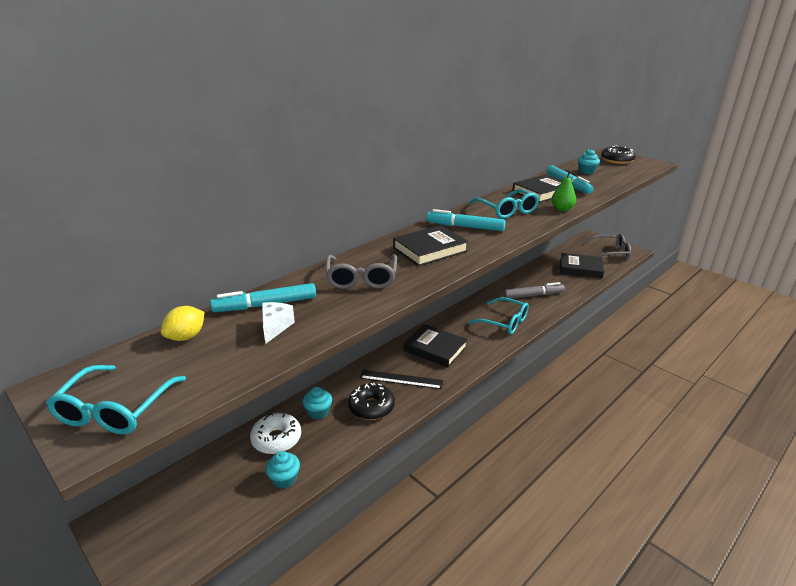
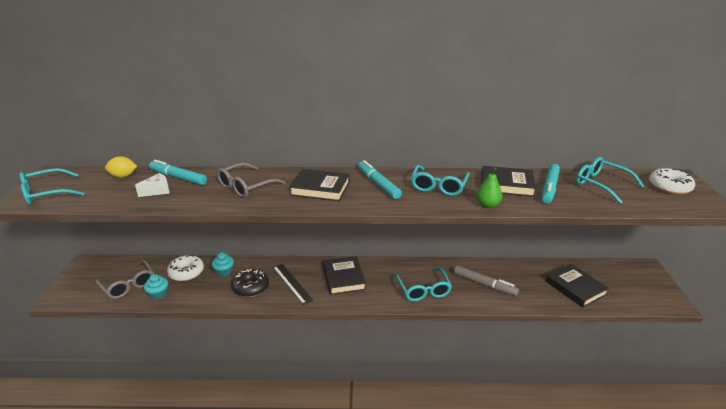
camera: 45 degrees right, 0 degrees up
(586, 171) = (601, 184): turquoise cupcake -> turquoise glasses
(610, 253) = (640, 291): grey glasses -> grey glasses (128, 285)
(617, 160) = (669, 187): black donut -> white donut

